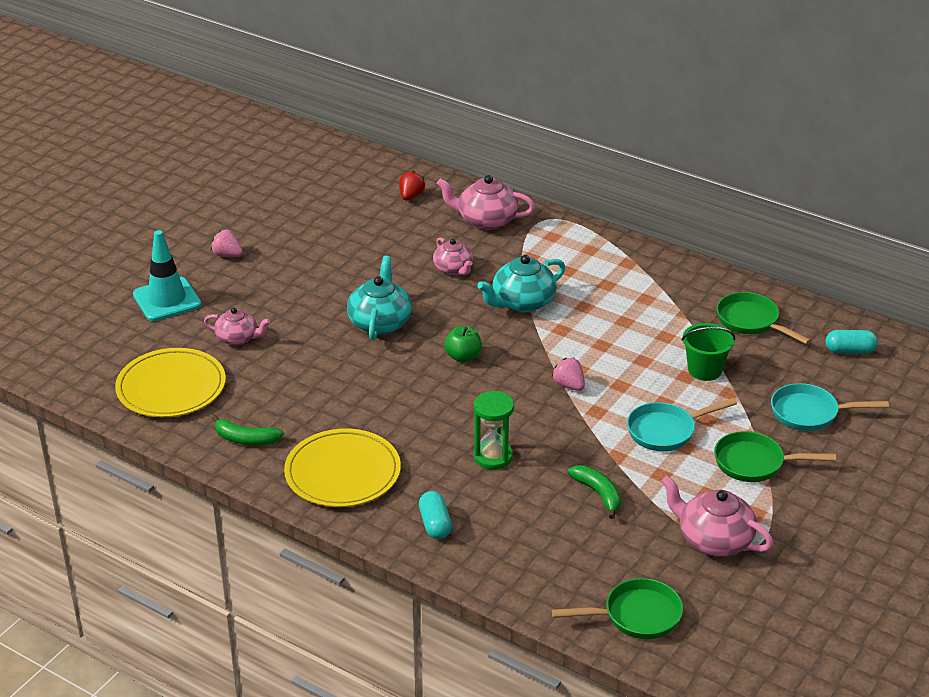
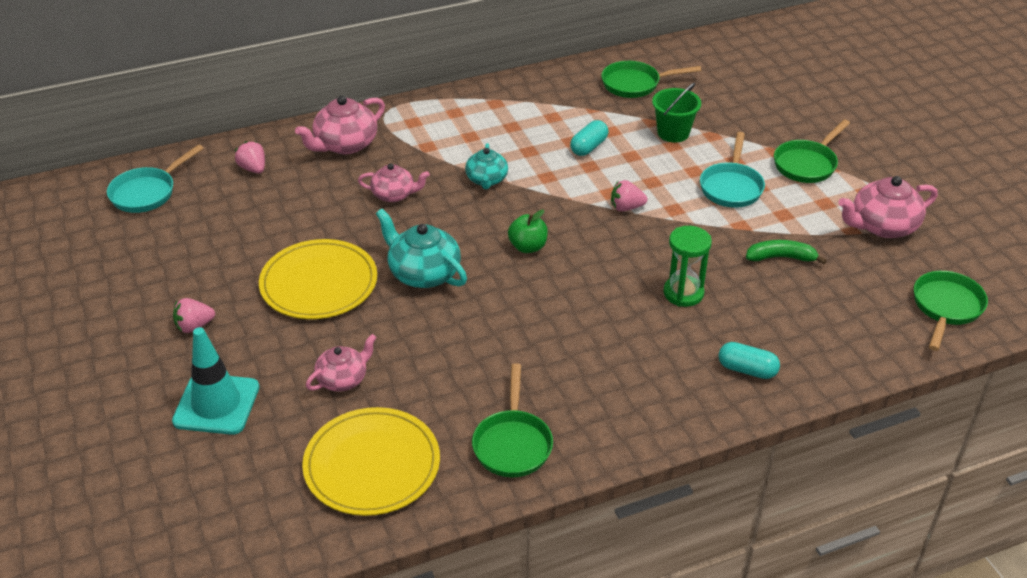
camera: 55 degrees left, 5 degrees up
(246, 439) = (513, 443): green banana -> green pan
(342, 472) = (624, 397): yellow plate -> yellow plate (319, 283)
(411, 196) = (253, 169): red strawberry -> pink strawberry
(522, 302) = (486, 180): turquoise teapot -> turquoise teapot, size x0.65
(809, 413) = (770, 112): turquoise pan -> turquoise pan (147, 192)
(849, 351) = (714, 61): turquoise capsule -> turquoise capsule (588, 147)

